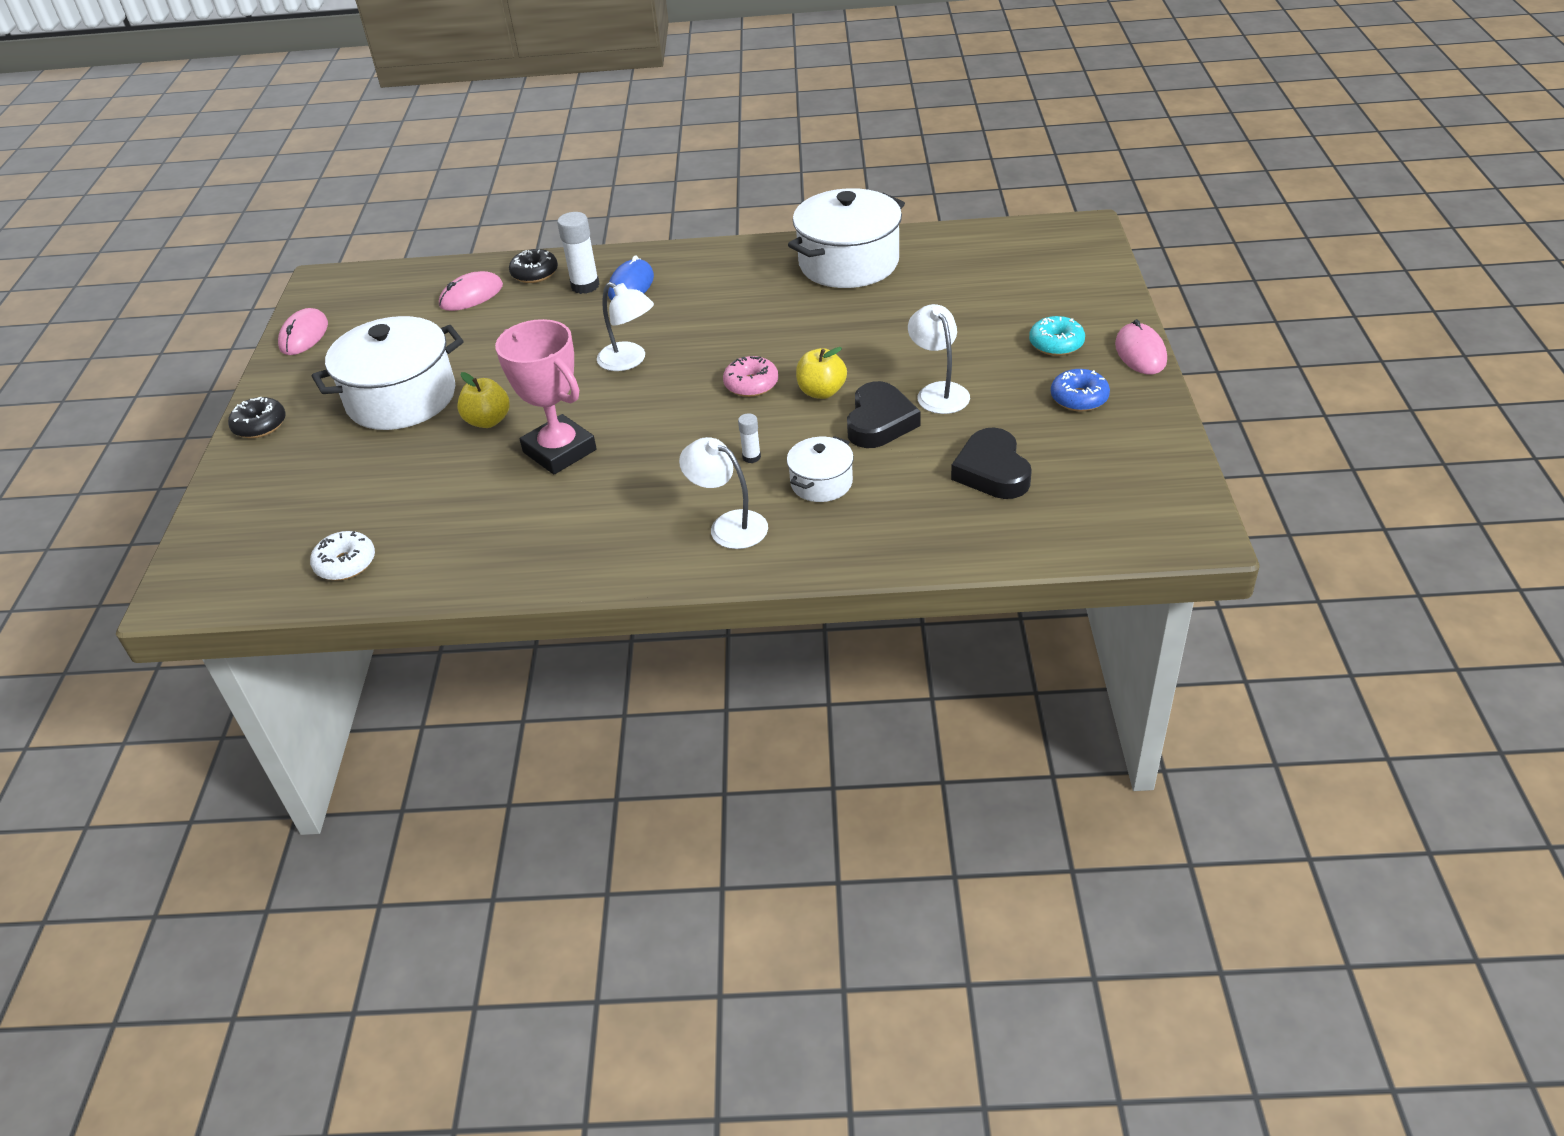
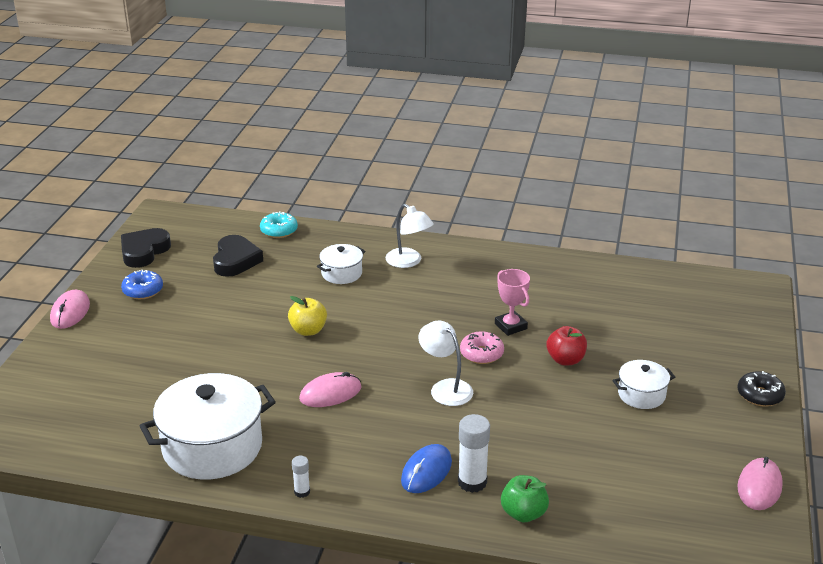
camera: 170 degrees left, 10 degrees down
(345, 564) = (653, 284): white donut -> none
(401, 398) = (641, 395): white pot -> white pot, size x0.50
(471, 295) = (591, 498): pink mouse -> pink mouse (330, 393)
(488, 421) = (565, 360): yellow apple -> red apple
(535, 273) = (523, 513): black donut -> green apple
(560, 451) = (510, 326): pink trophy -> pink trophy, size x0.60
(751, 384) = (356, 347): pink donut -> pink donut (481, 354)
(751, 457) = (378, 296): white glue stick -> white glue stick (302, 492)
(879, 422) = (282, 302): black heart -> black heart (144, 251)
(938, 392) = (228, 313): white lamp -> none
(1056, 344) = (118, 330): turquoise donut -> turquoise donut (279, 231)

